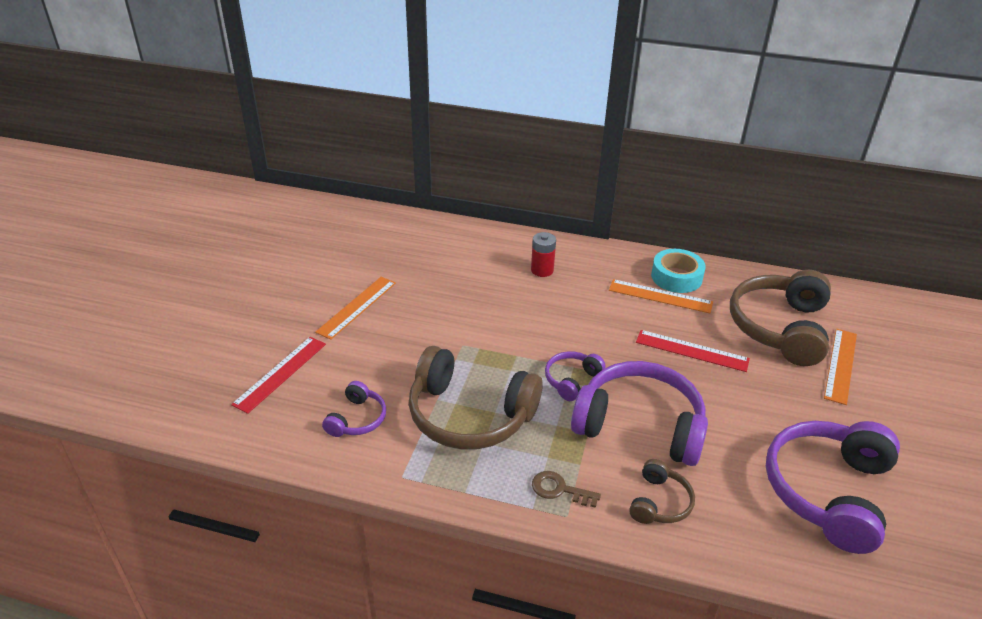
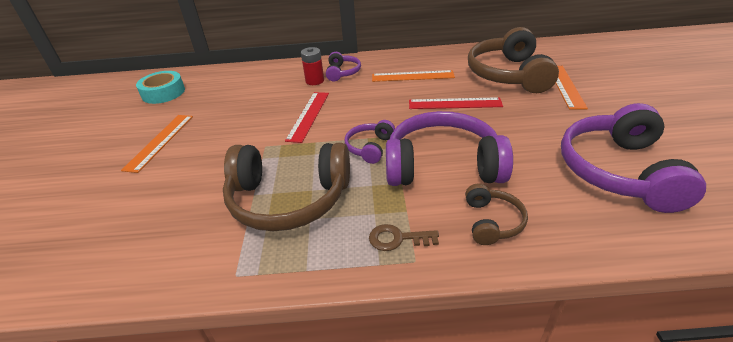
camera: 15 degrees left, 0 degrees up
(280, 373) = (87, 215): red ruler -> red ruler (308, 116)
(357, 419) = (176, 234): purple headphones -> purple headphones (342, 72)
(676, 277) = (418, 62): turquoise tape -> turquoise tape (163, 93)

